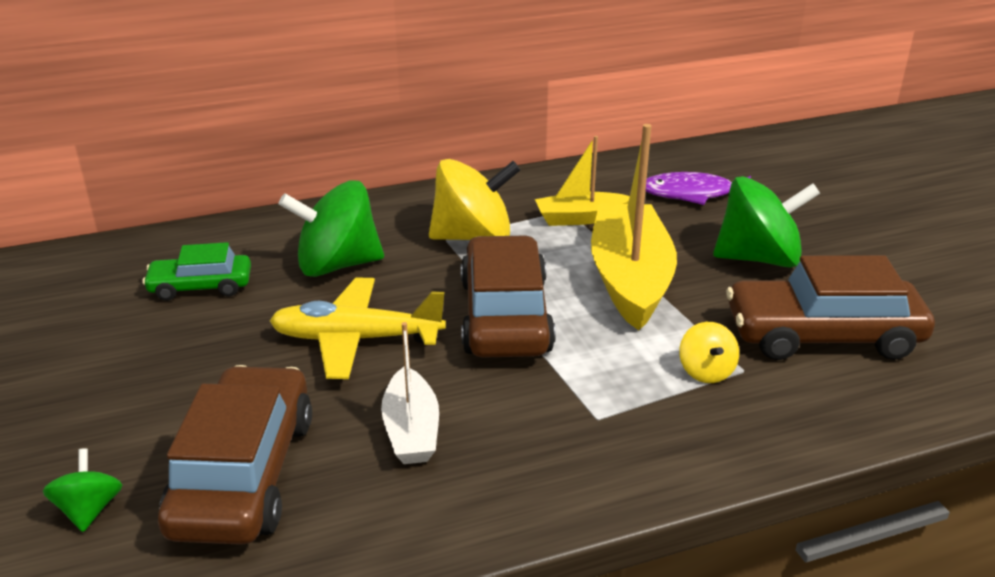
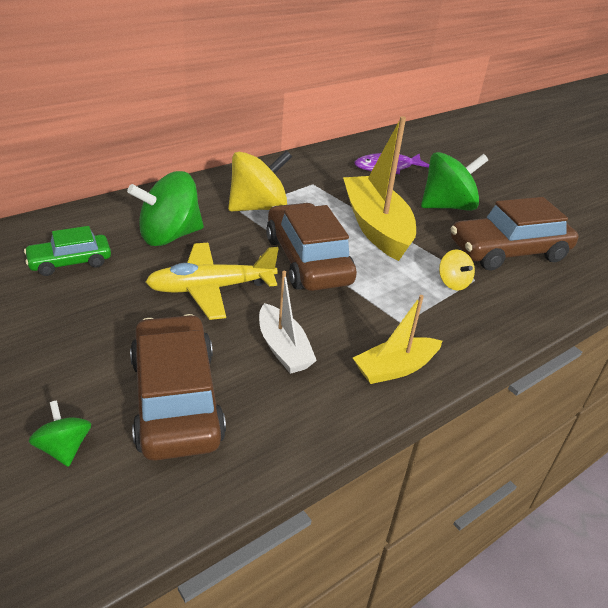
camera: 20 degrees left, 5 degrees up
(580, 218) = (324, 189): yellow boat -> yellow boat (395, 368)

